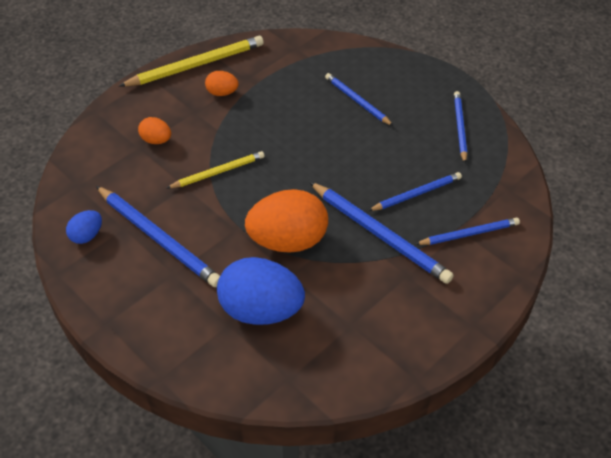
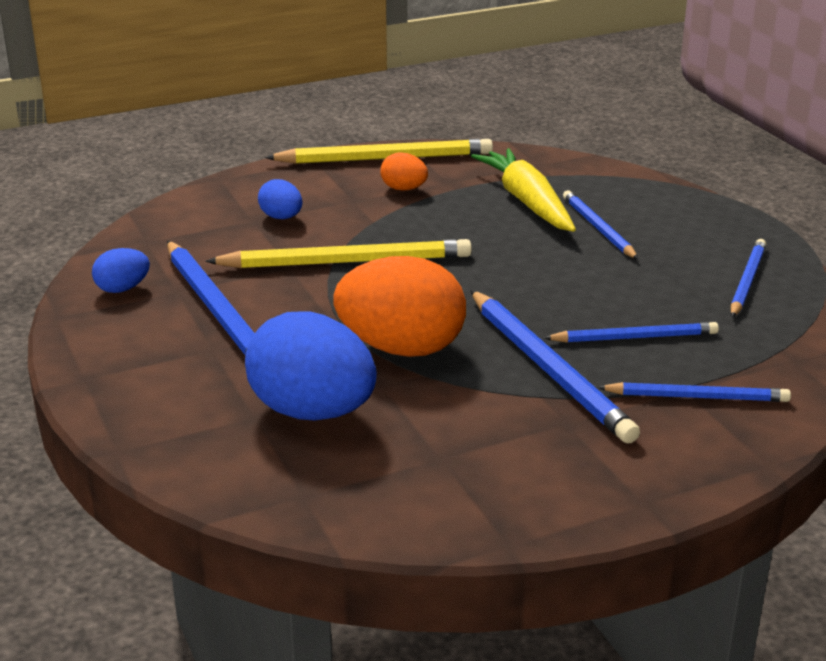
camera: 20 degrees right, 20 degrees down
(156, 140) = (281, 217): orange egg -> blue egg
(218, 172) = (346, 262): yellow pencil -> yellow pencil, size x1.64
(304, 86) = (527, 202): none -> yellow carrot

